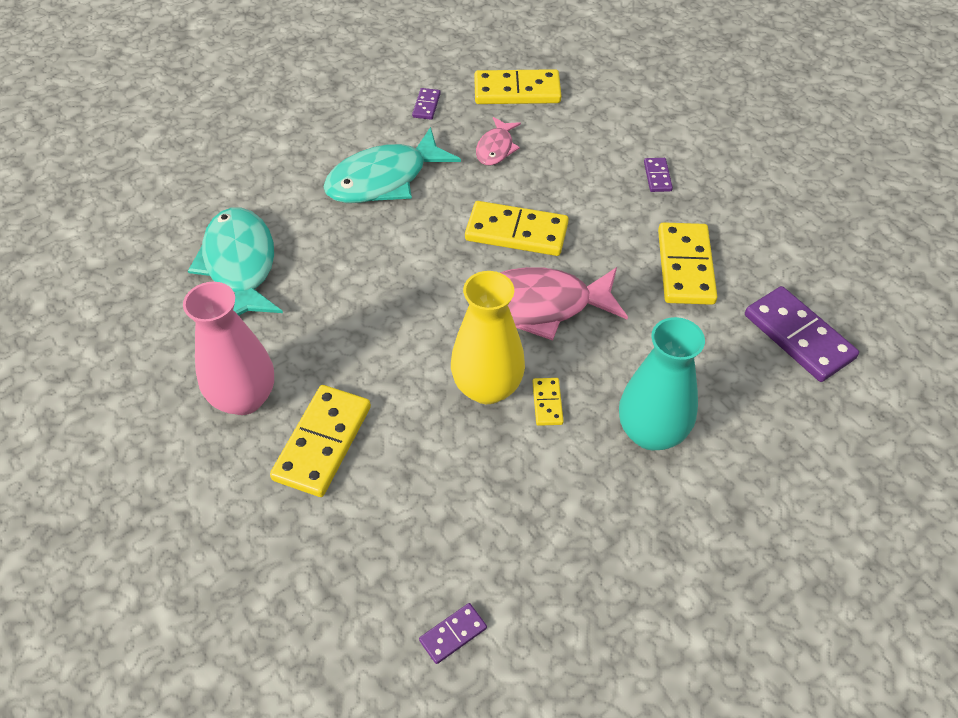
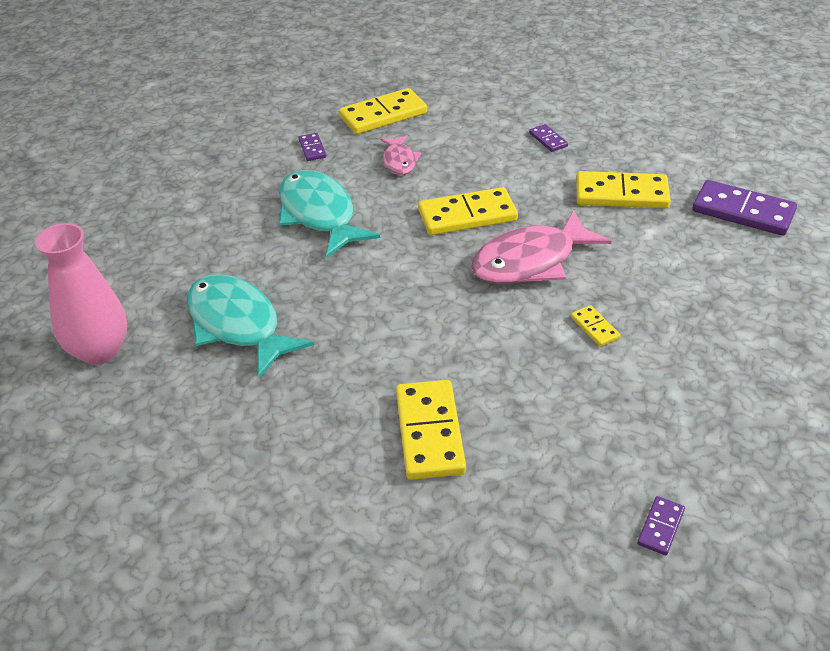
camera: 25 degrees left, 10 degrees down
(244, 398) = (328, 427): pink vase -> pink vase (99, 351)
(384, 179) = (319, 214): turquoise fish -> turquoise fish turned 120 degrees clockwise
(487, 387) = (537, 335): yellow vase -> none
(651, 432) = (691, 317): turquoise vase -> none
(685, 266) = (621, 194): yellow domino -> yellow domino turned 60 degrees counterclockwise

